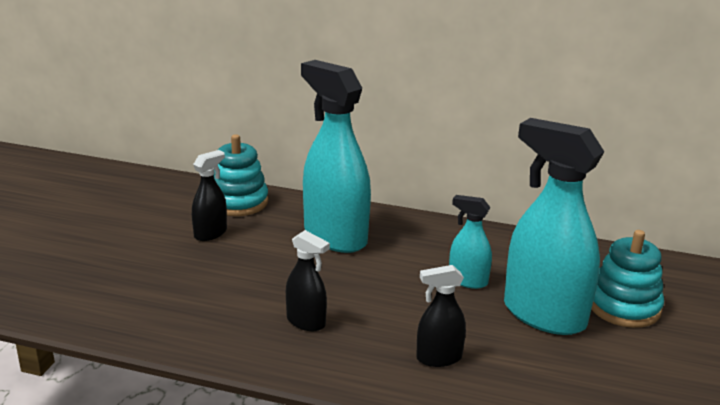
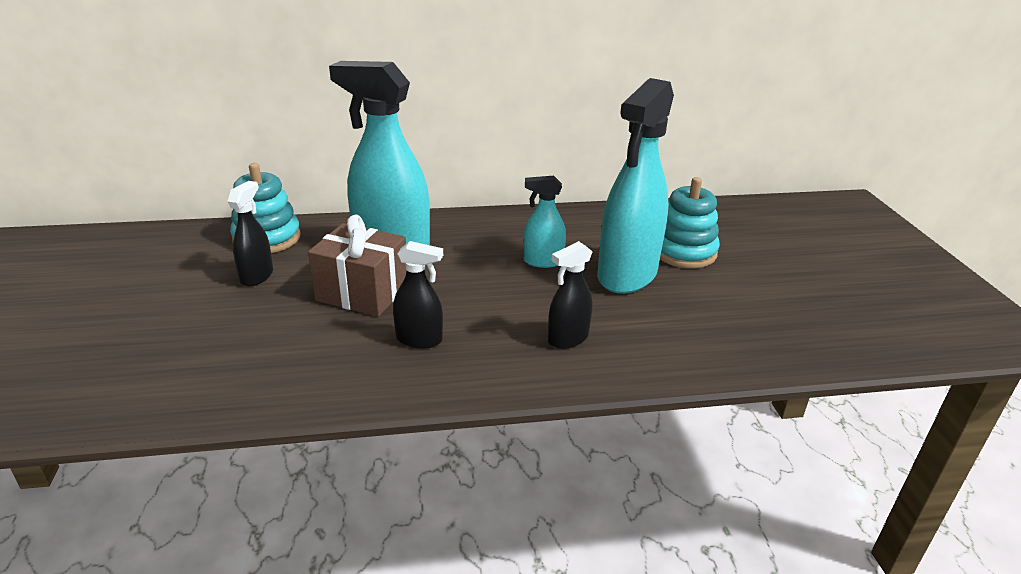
camera: 25 degrees left, 5 degrees up
(285, 269) = (362, 292): none -> brown gift
(543, 315) = (627, 275): turquoise spray bottle -> turquoise spray bottle turned 75 degrees counterclockwise

